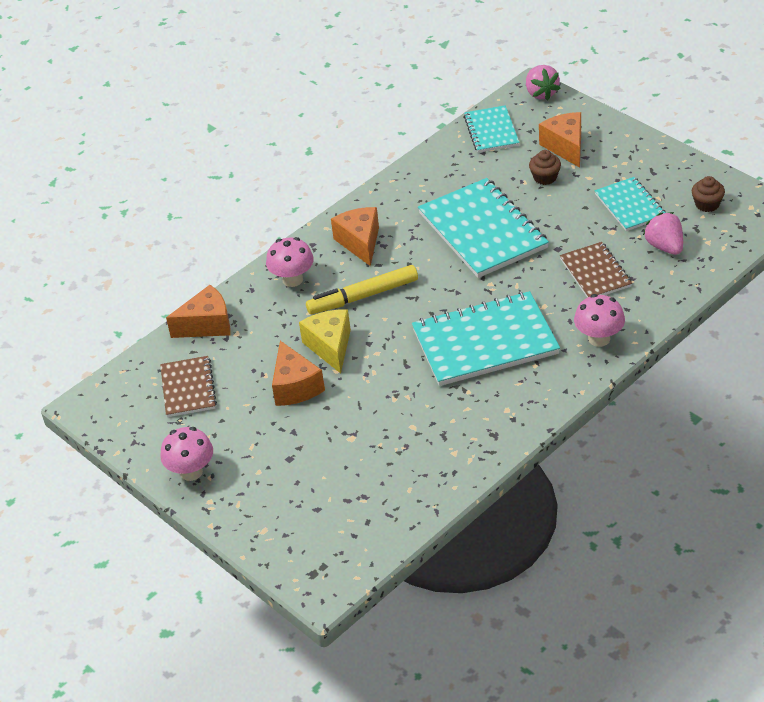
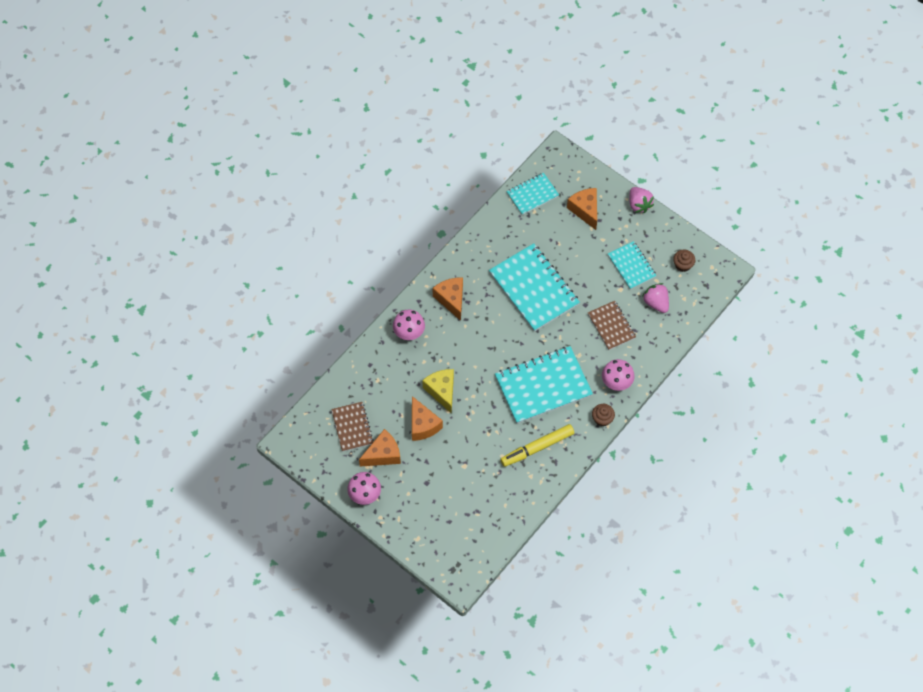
camera: 10 degrees left, 20 degrees up
(207, 325) = (356, 373): orange cheese -> orange cheese (383, 454)
(363, 296) = (458, 347): yellow marker -> yellow marker (537, 447)
(491, 131) = (532, 194): turquoise notebook -> turquoise notebook turned 75 degrees clockwise
(541, 93) = (565, 157): pink strawberry -> pink strawberry (639, 204)
(545, 177) = (572, 239): brown cupcake -> brown cupcake (602, 419)

